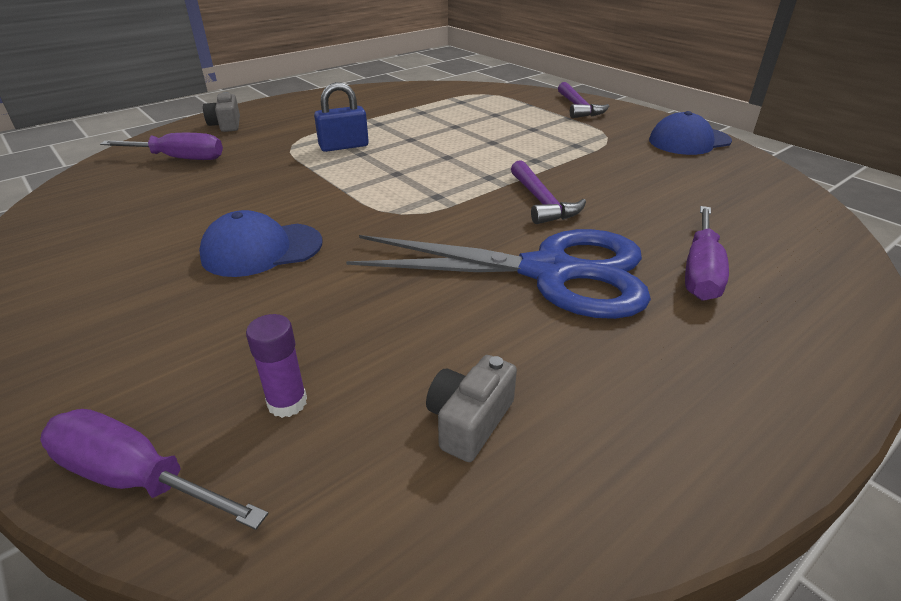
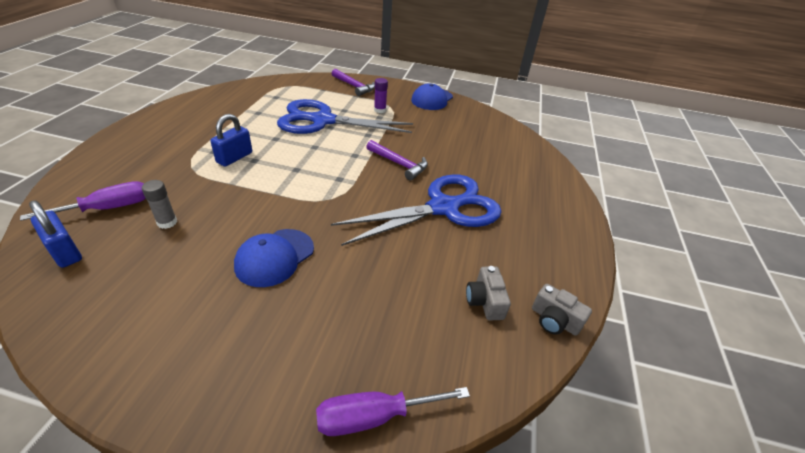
camera: 40 degrees left, 5 degrees up
(106, 182) = (65, 252): none -> blue padlock
(208, 184) = (167, 222): none -> grey glue stick
(226, 125) = (108, 163): grey camera -> grey camera (554, 320)
(287, 402) = (400, 337): purple glue stick -> purple glue stick (380, 110)
(491, 134) = (323, 121): none -> blue scissors
(700, 272) = (502, 182): purple screwdriver -> none

